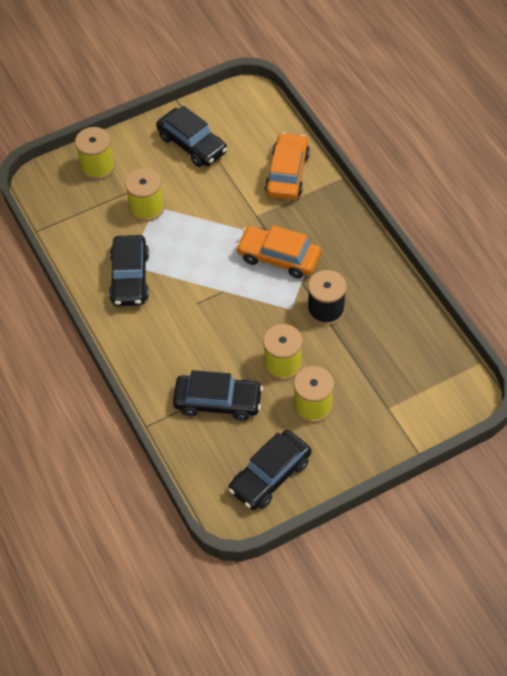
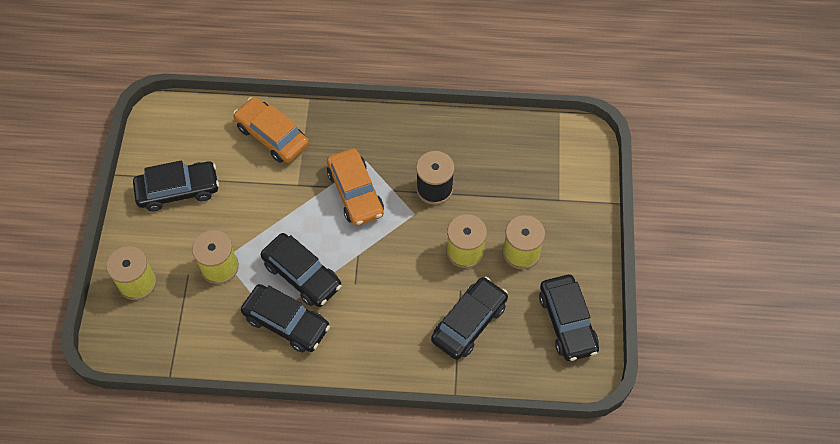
camera: 60 degrees left, 5 degrees up
(178, 264) = (302, 275): none -> black car
(278, 257) = (355, 193): orange car -> orange car turned 75 degrees counterclockwise

